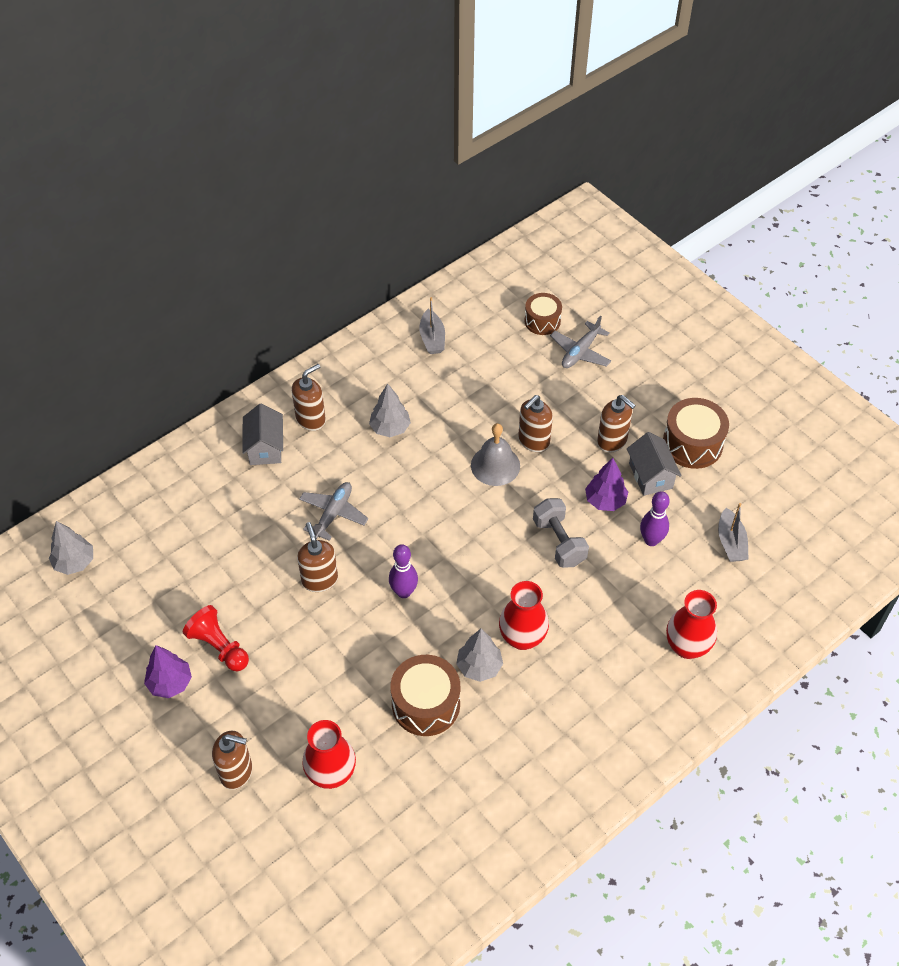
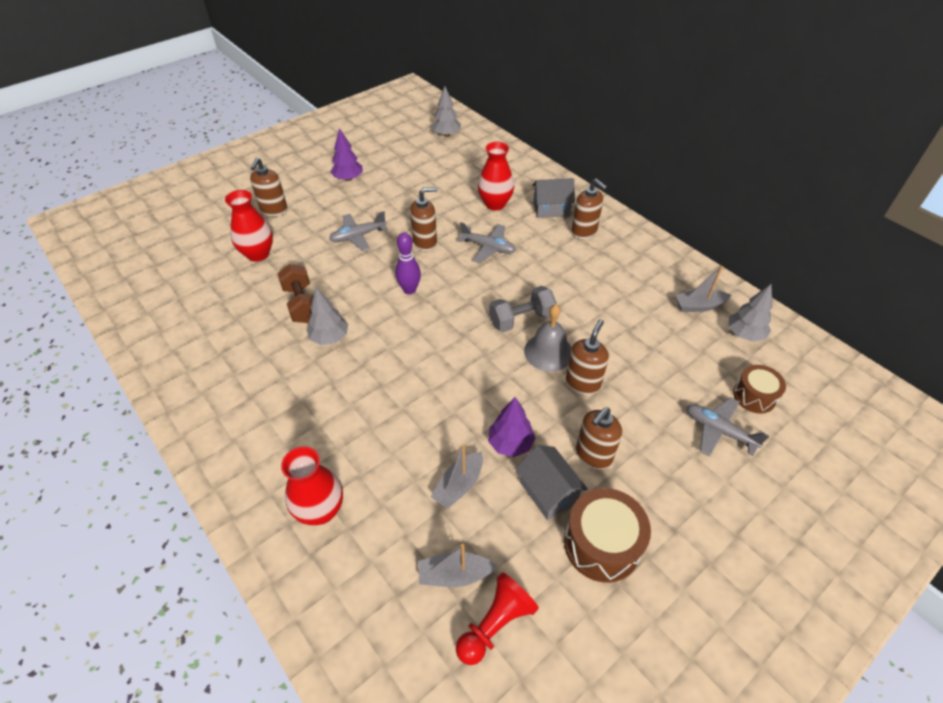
camera: 90 degrees right, 5 degrees down
(219, 646) = (373, 197): red pawn -> red pawn (495, 624)
(302, 656) = (358, 236): none -> grey plane
(390, 428) = (582, 279): grey tree -> grey tree (744, 334)
(426, 704) = (302, 304): brown drum -> brown dumbbell
(522, 638) = (353, 368): red vase -> red vase (495, 204)
(533, 441) = (583, 383): brown soap dispenser -> brown soap dispenser turned 75 degrees clockwise
(559, 542) = (458, 400): grey dumbbell -> grey dumbbell (521, 319)
(650, 476) = (548, 492): grey house -> grey house turned 75 degrees clockwise
(651, 540) = (459, 485): purple bowling pin -> grey boat

